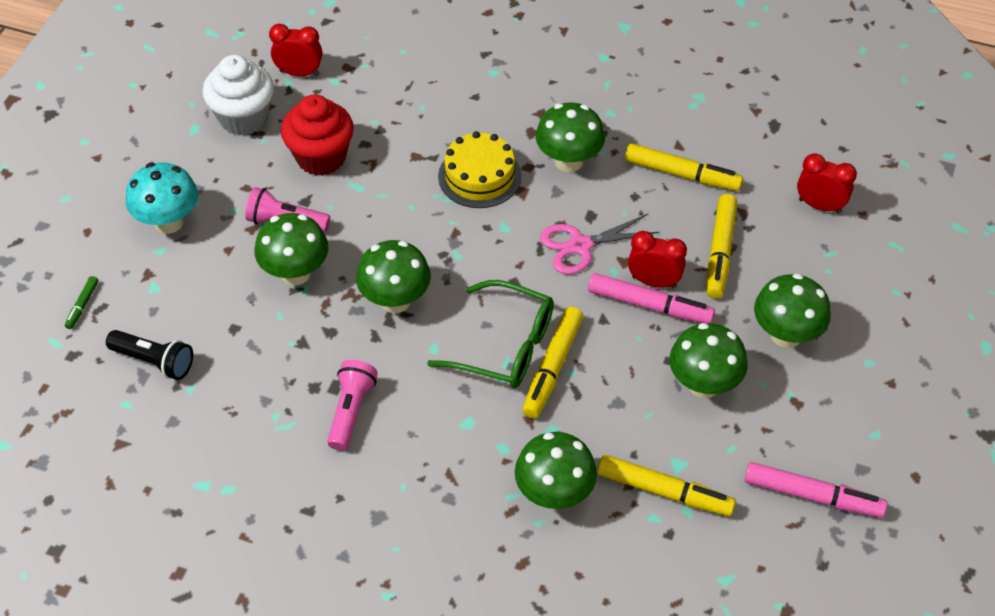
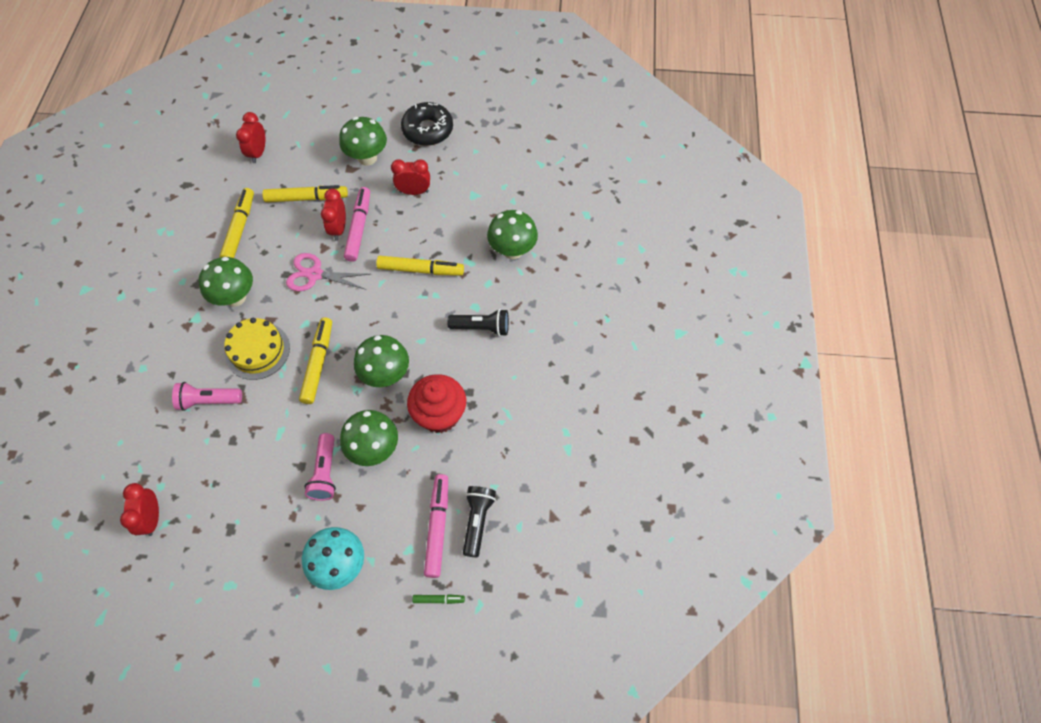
camera: 105 degrees left, 10 degrees up
(243, 118) = (212, 547): white cupcake -> none
(321, 157) = (252, 468): red cupcake -> red cupcake (439, 415)
(351, 411) = (484, 376): pink flashlight -> pink flashlight (208, 401)
(429, 423) = (481, 328): none -> black flashlight
(505, 346) = (410, 299): green glasses -> none
(580, 246) = (315, 274): pink scissors -> pink scissors turned 135 degrees clockwise
(664, 491) = (494, 198): yellow marker -> yellow marker (318, 363)
(703, 384) = (414, 191): green mushroom -> red clock
(812, 496) = (476, 134): pink marker -> pink marker (437, 527)
(833, 426) = (428, 130): none -> black donut

